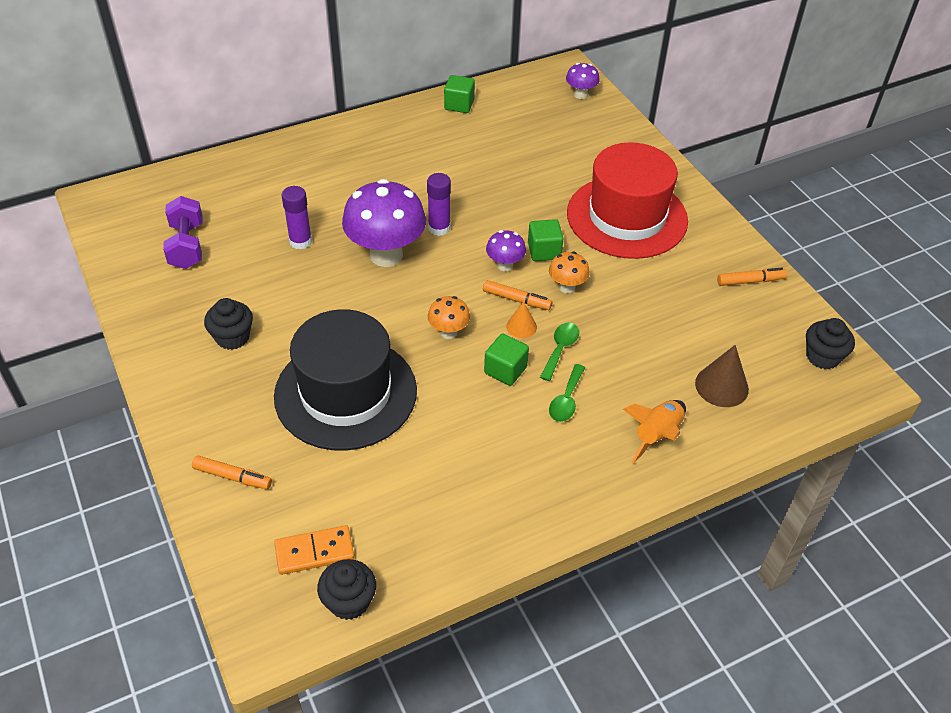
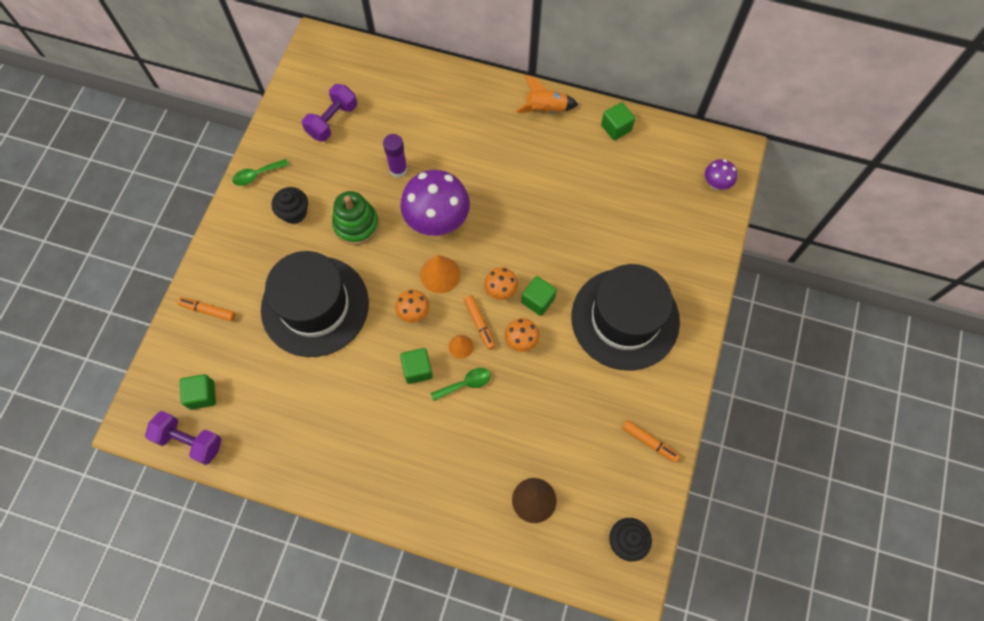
camera: 45 degrees right, 20 degrees up
(232, 477) = (208, 310): orange marker -> orange marker turned 135 degrees clockwise
(309, 306) = (356, 225): none -> green stacking toy
(314, 552) = (202, 395): orange domino -> green cube
(349, 601) = (189, 441): black cupcake -> purple dumbbell
(436, 289) = (440, 274): none -> orange cone
(439, 228) = (491, 226): purple glue stick -> none
(505, 265) = (501, 291): purple mushroom -> orange mushroom
(566, 400) = (429, 423): green spoon -> green spoon (257, 175)
(627, 217) = (625, 319): red hat -> black hat
(657, 435) = (454, 496): orange rocket -> orange rocket (545, 109)

